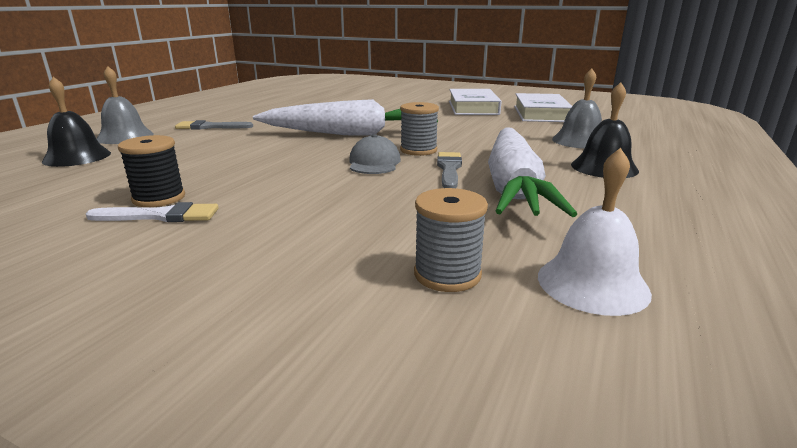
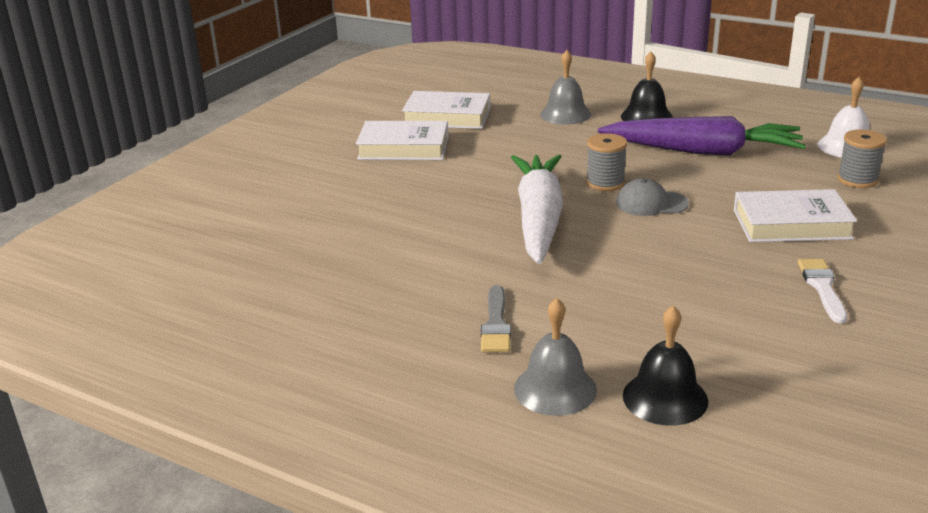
camera: 85 degrees left, 5 degrees up
(159, 198) = (784, 298): black spool -> none
(311, 215) = (791, 224): none -> white book
(449, 169) = (664, 171): grey brush -> none
(513, 186) = (703, 151): white carrot -> purple carrot

